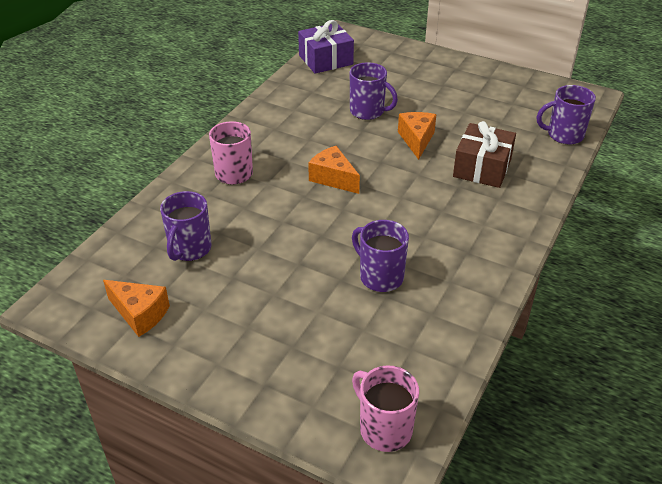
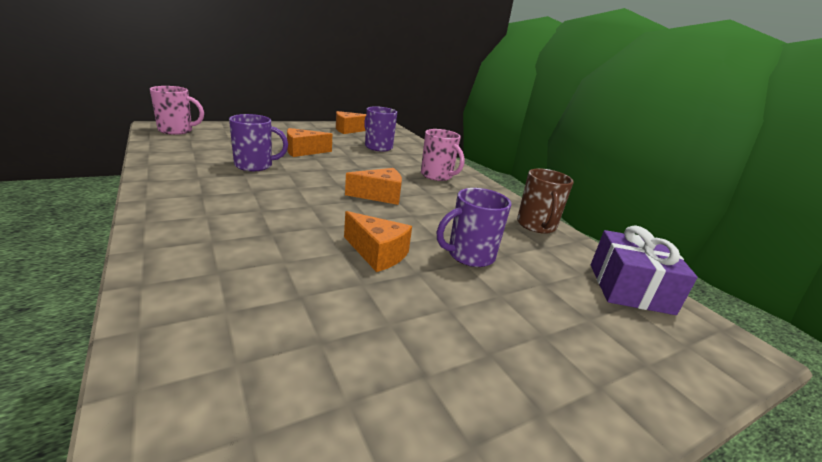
camera: 120 degrees right, 15 degrees down
(280, 100) = (536, 226): none -> brown mug
(293, 282) = (303, 151): none -> orange cheese
(482, 168) = (267, 261): brown gift -> none
(564, 135) = (177, 392): purple mug -> none

